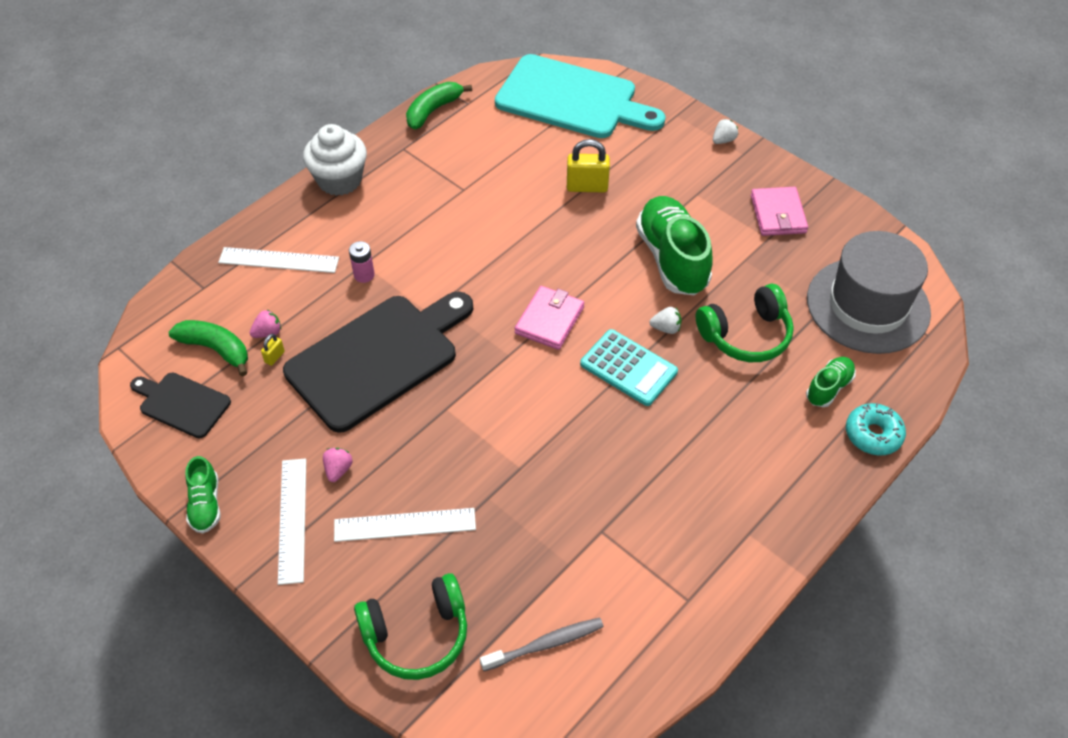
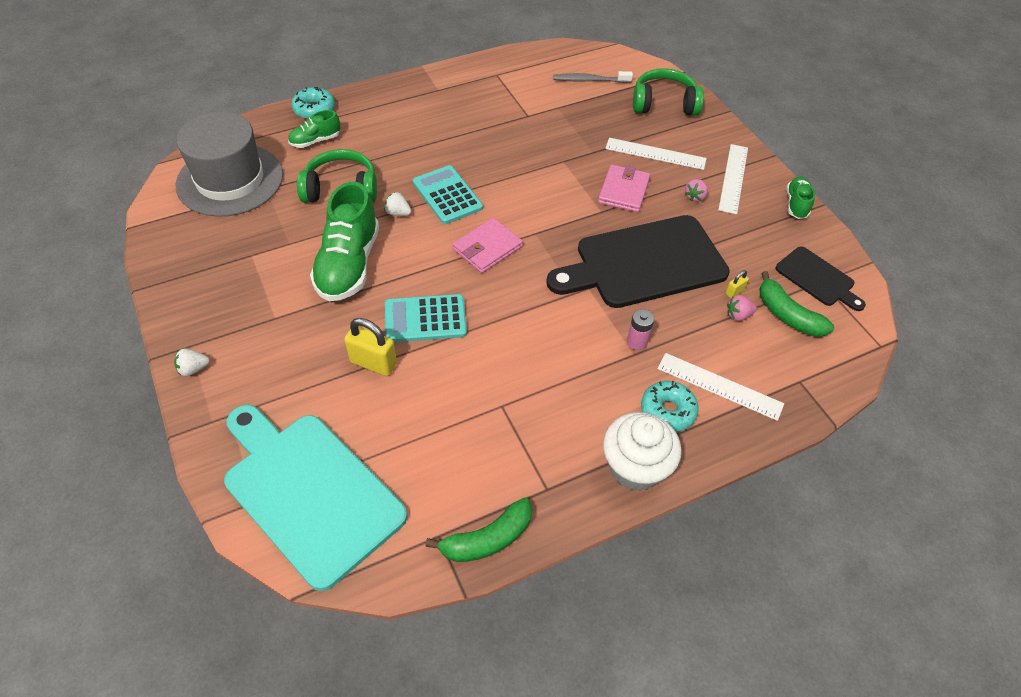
camera: 160 degrees left, 0 degrees up
(322, 226) = (667, 411): none -> turquoise donut
(567, 234) = (425, 319): none -> turquoise calculator
(778, 214) = (221, 273): pink wallet -> pink wallet (623, 191)

